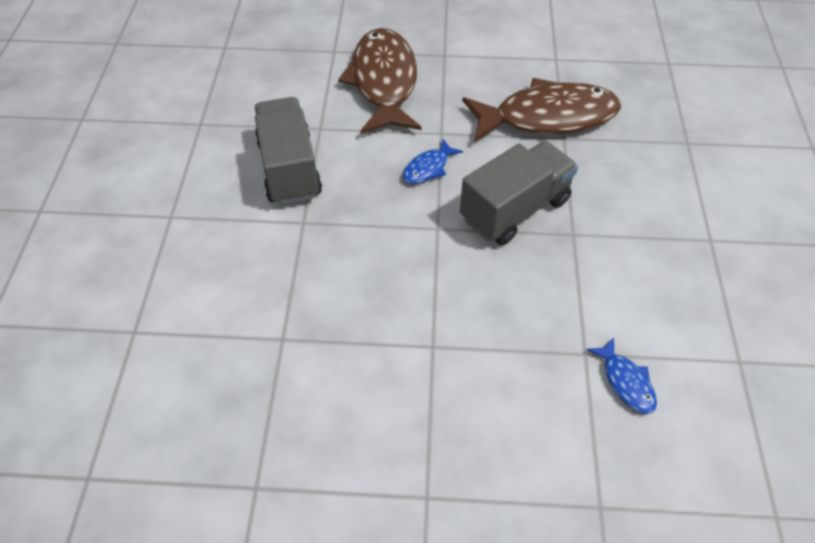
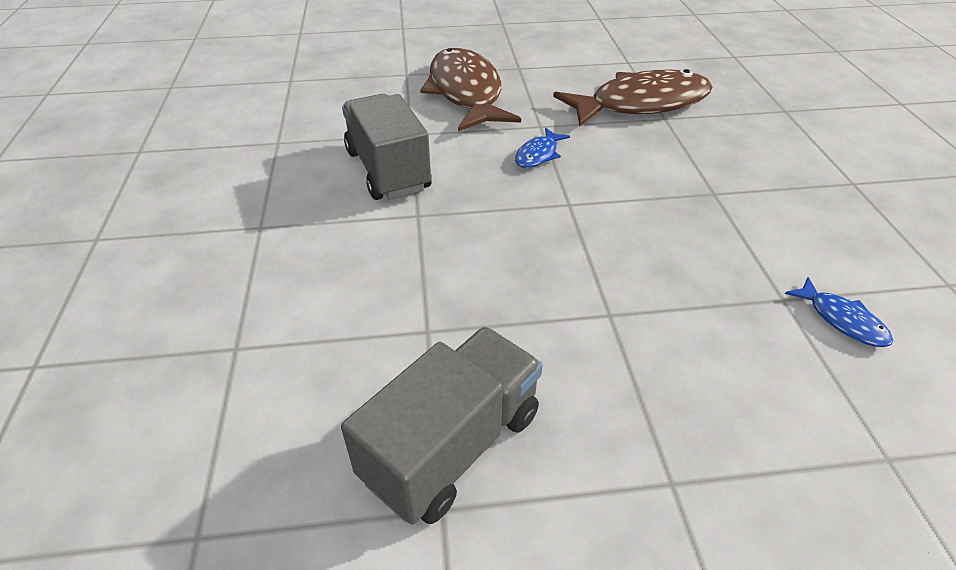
camera: 10 degrees left, 10 degrees down
(515, 209) = (644, 179): grey truck -> grey truck (452, 445)

